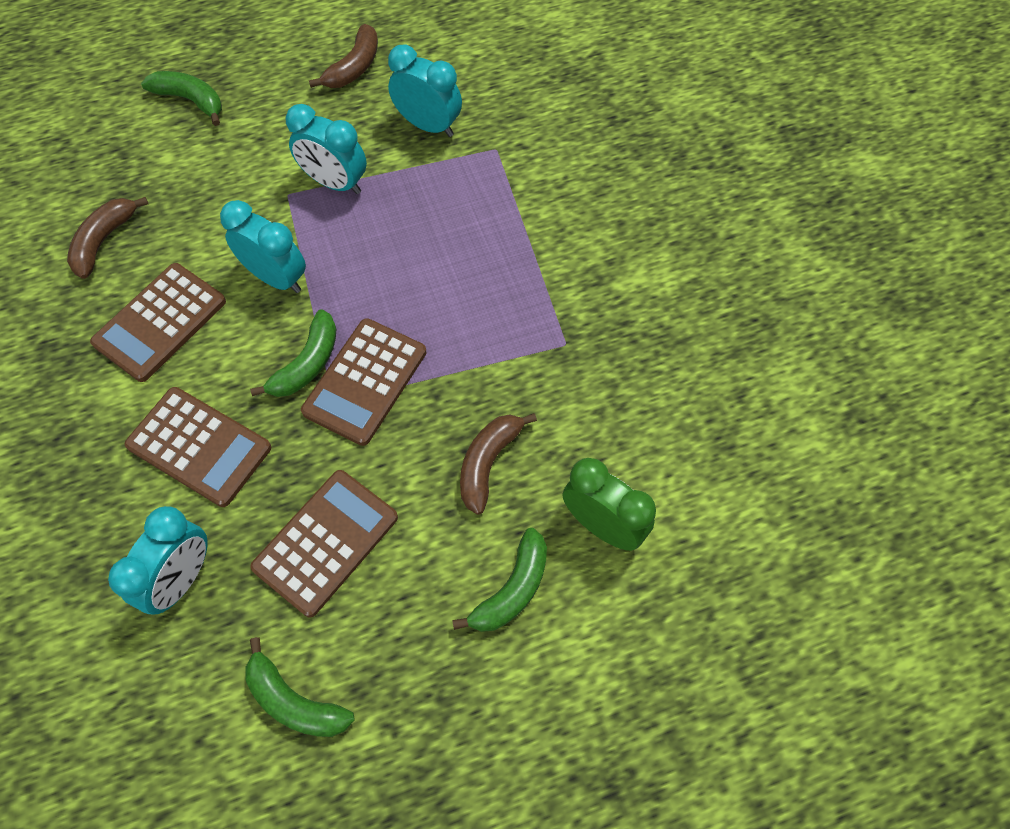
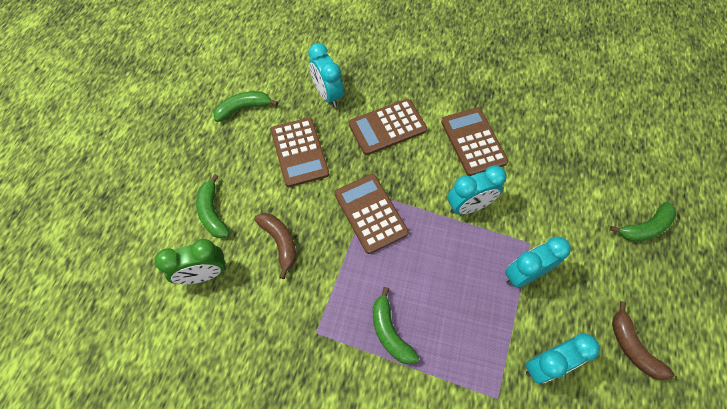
camera: 125 degrees right, 0 degrees up
(104, 241) = (546, 139): brown banana -> none
(307, 363) = (401, 193): green banana -> green banana (390, 332)

